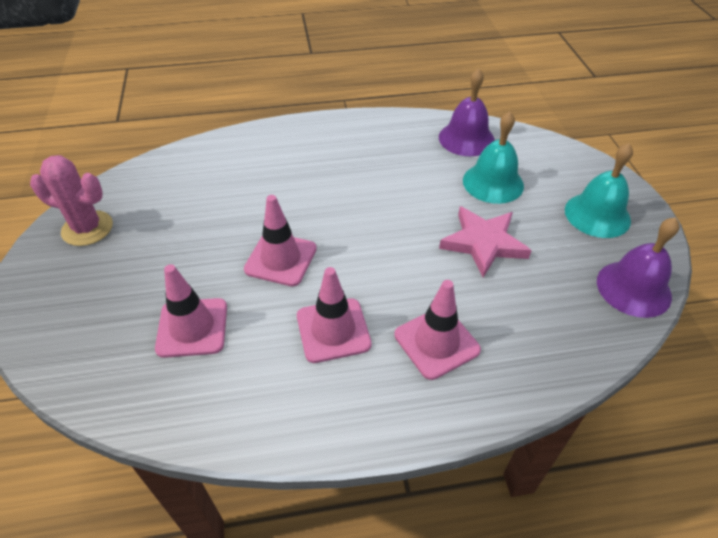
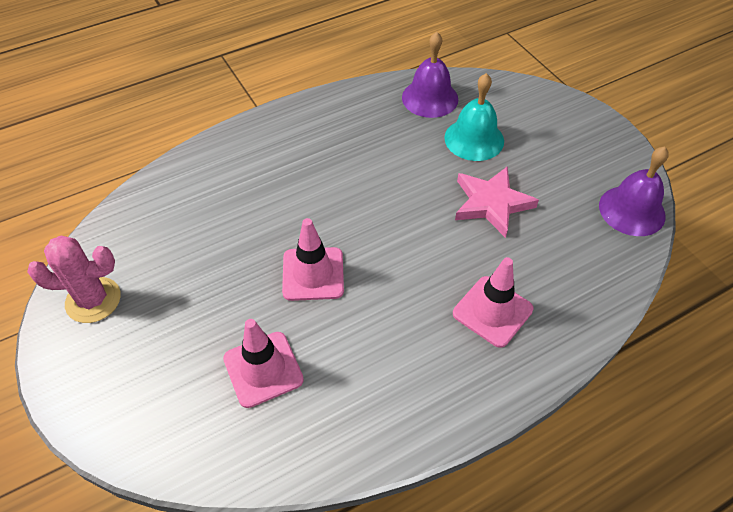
camera: 20 degrees left, 5 degrees up
(333, 330) = (397, 329): pink traffic cone -> none
(597, 215) = (576, 147): turquoise bell -> none

